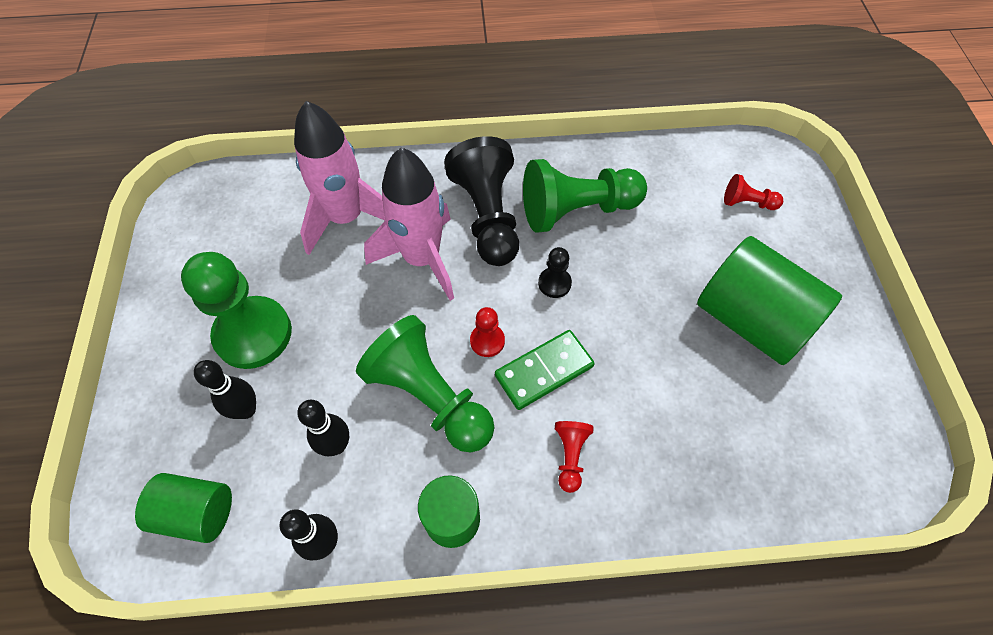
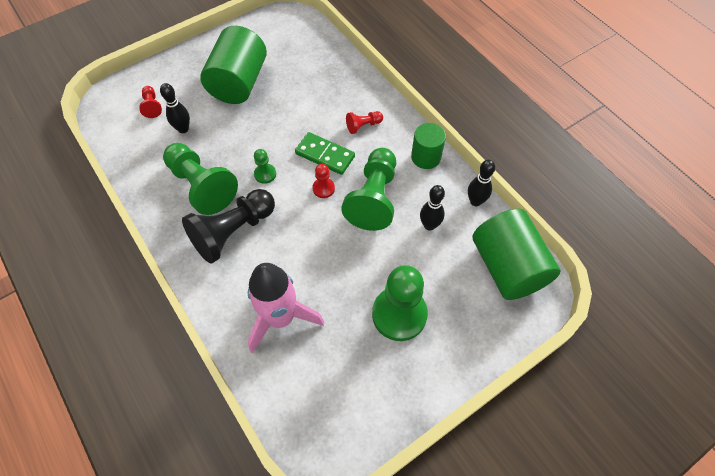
camera: 120 degrees left, 0 degrees up
(197, 513) = (508, 267): green cylinder -> green cylinder, size x1.73
(246, 410) = (444, 283): black bowling pin -> black bowling pin (183, 129)
(422, 259) = (287, 251): pink rocket -> none
(554, 283) = (265, 174): black pawn -> green pawn

